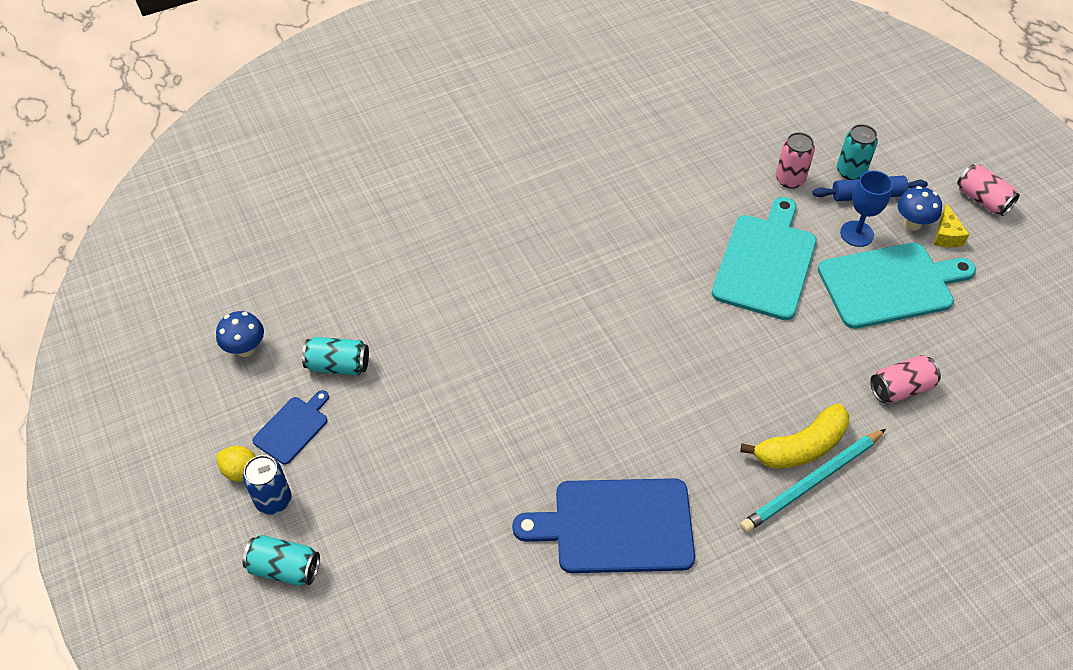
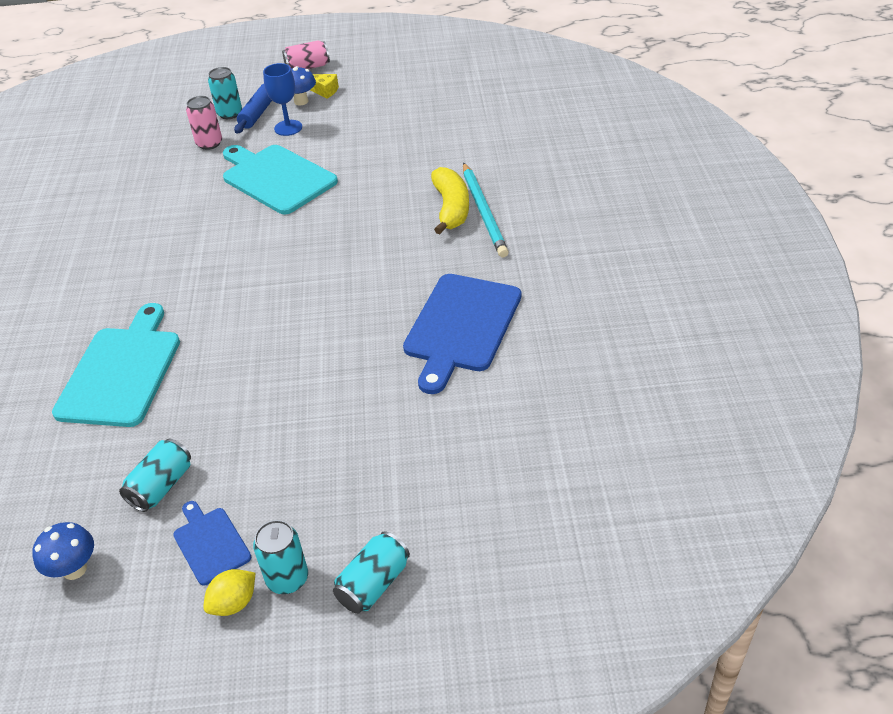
camera: 65 degrees left, 10 degrees down
(273, 500) = (287, 579): blue can -> turquoise can
(890, 284) = (344, 127): turquoise cutting board -> turquoise cutting board (121, 371)
(900, 388) = (434, 149): pink can -> none

